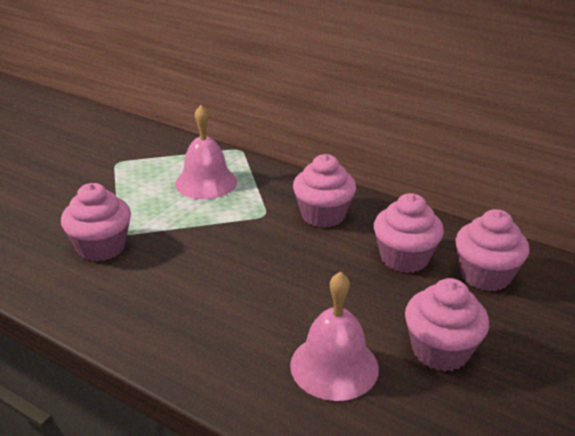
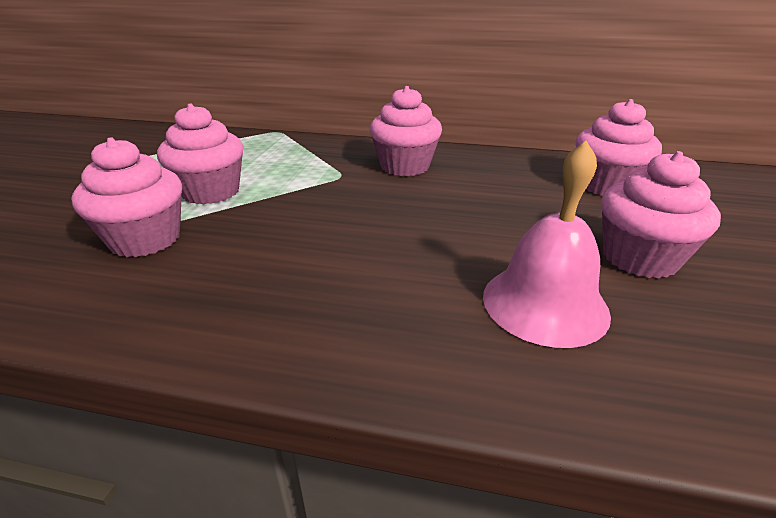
camera: 20 degrees left, 0 degrees up
(206, 182) = (256, 160): pink bell -> none
(404, 258) = (517, 186): pink cupcake -> pink cupcake (211, 192)

